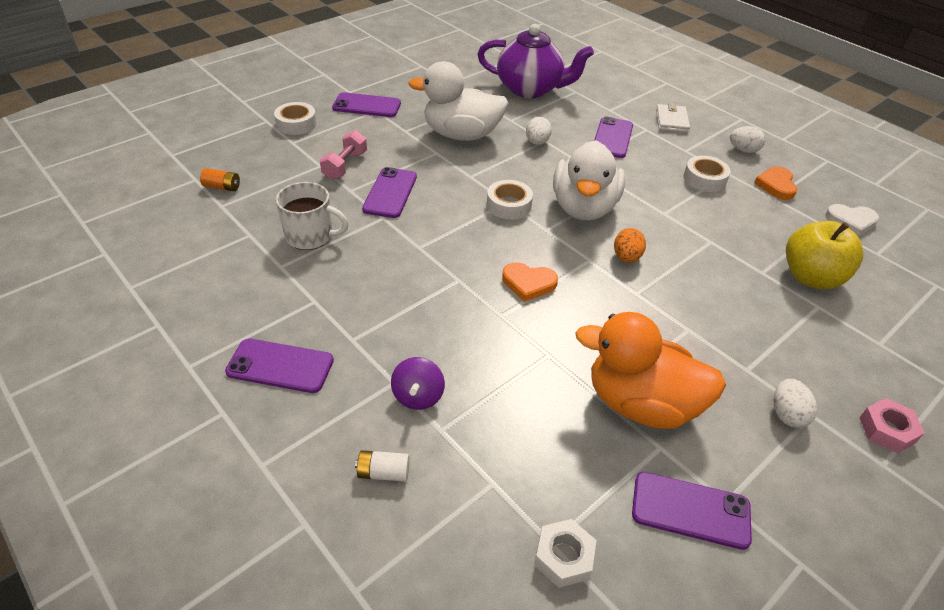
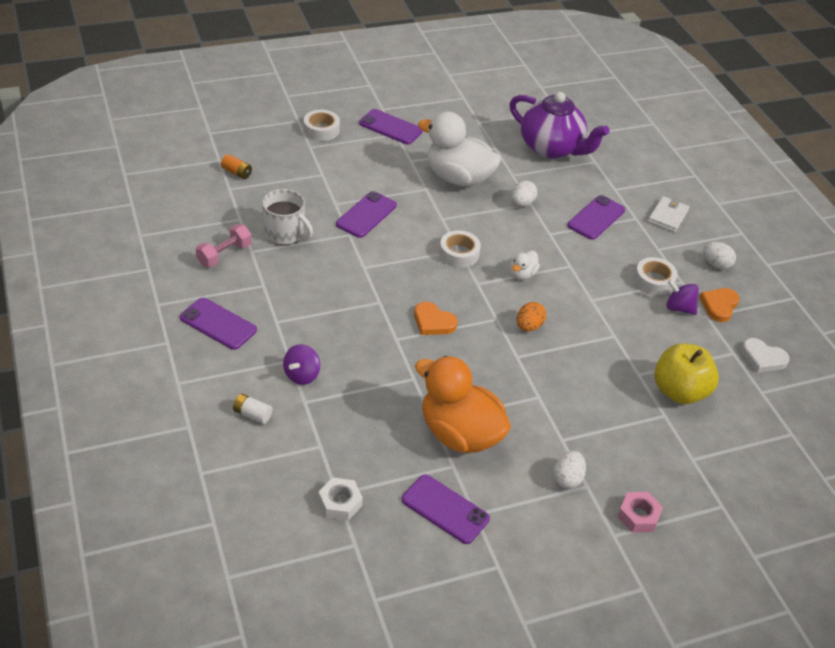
camera: 20 degrees right, 0 degrees up
(345, 165) = (342, 180): pink dumbbell -> pink dumbbell (224, 254)
(583, 207) = (522, 274): white duck -> white duck, size x0.43
(745, 197) = (679, 308): none -> purple spinning top

